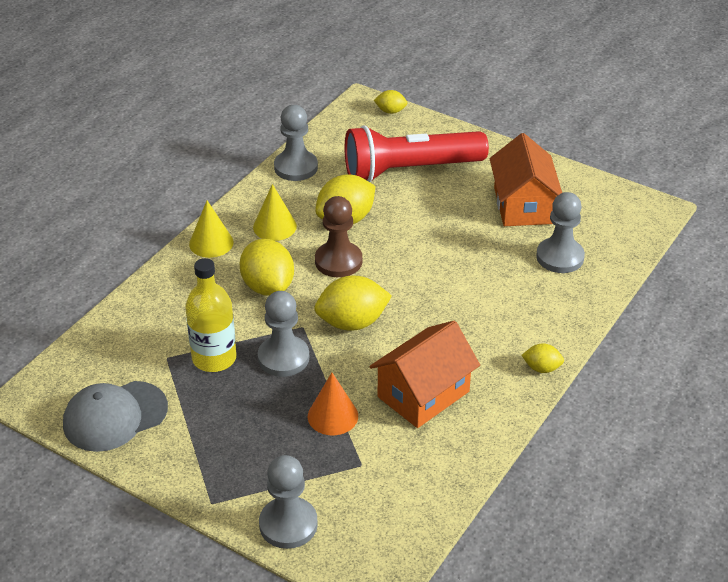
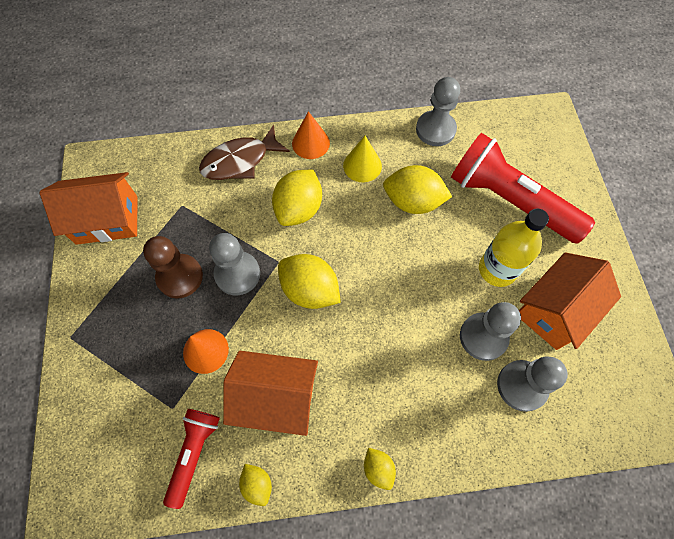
camera: 50 degrees right, 25 degrees up
(115, 416) = (107, 220): grey cap -> orange house
(170, 295) = (240, 161): none -> brown fish
(211, 243) = (310, 143): yellow cone -> orange cone
(214, 358) = (203, 233): yellow bottle -> yellow bottle (497, 269)
(288, 524) = (81, 403): grey pawn -> grey pawn (483, 337)
(338, 261) = (365, 232): brown pawn -> brown pawn (180, 277)
(390, 111) = (561, 138): yellow lemon -> yellow lemon (257, 484)
(416, 470) = (194, 453): none -> red flashlight

